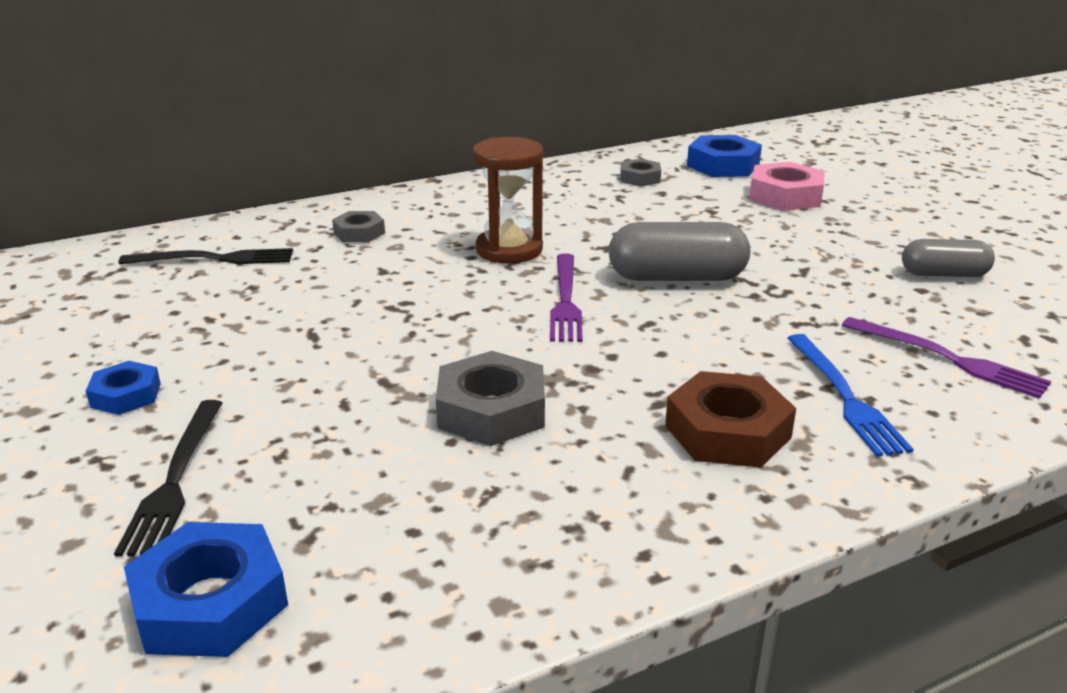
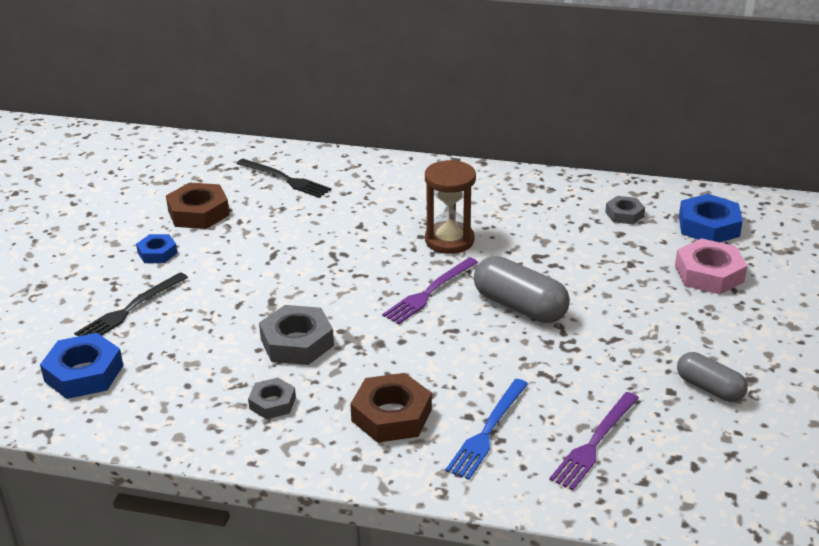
camera: 40 degrees right, 5 degrees up
(131, 330) = (198, 213): none -> brown nut
(359, 233) = (382, 190): grey nut -> grey nut (272, 403)
(948, 359) = (594, 443): purple fork -> purple fork turned 45 degrees clockwise

